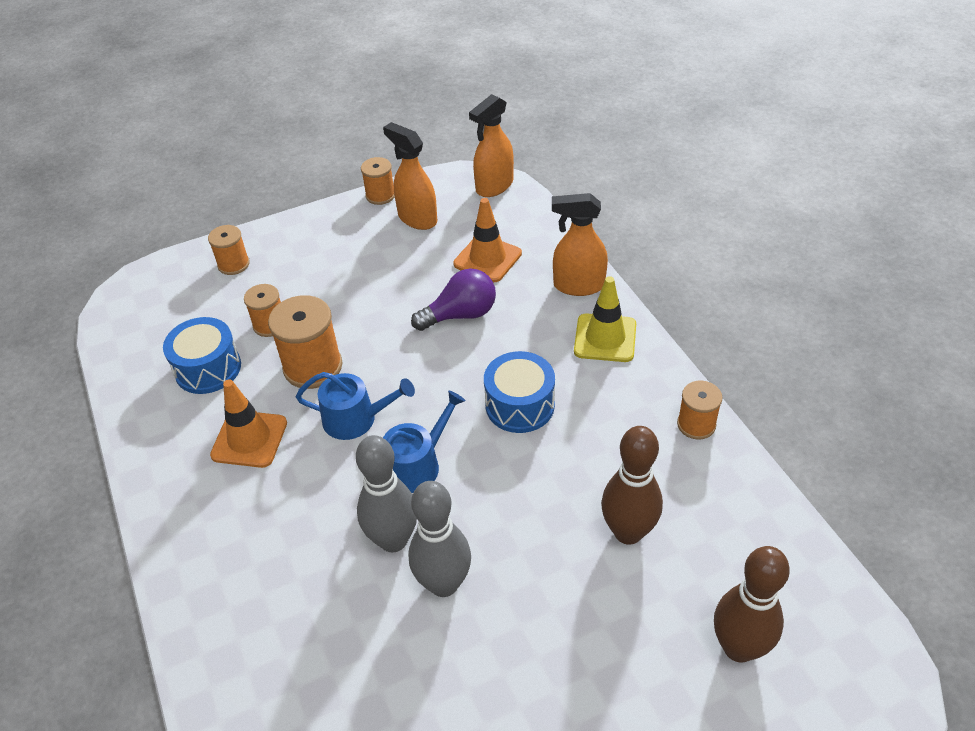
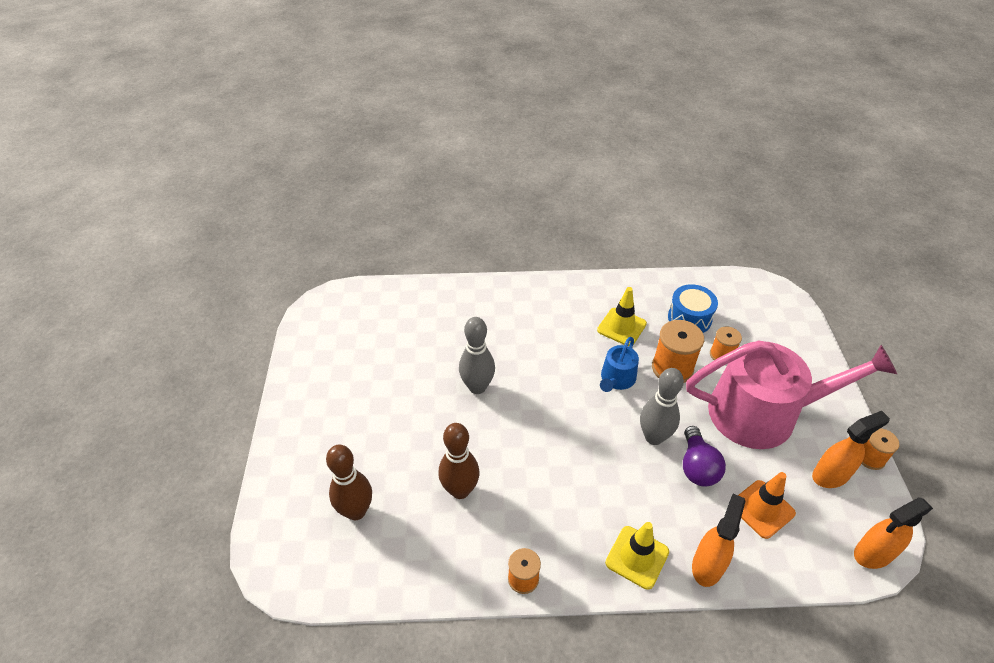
camera: 110 degrees right, 0 degrees up
(233, 264) = (794, 347): orange spool -> none
(249, 439) = (621, 327): orange traffic cone -> yellow traffic cone
(353, 275) = (763, 413): none -> pink watering can
(393, 540) = (517, 373): grey bowling pin -> grey bowling pin (654, 437)
(417, 464) = (565, 399): blue watering can -> none
(494, 186) = (873, 553): orange spray bottle -> orange spray bottle turned 90 degrees counterclockwise
(520, 405) = (590, 471): blue drum -> none

